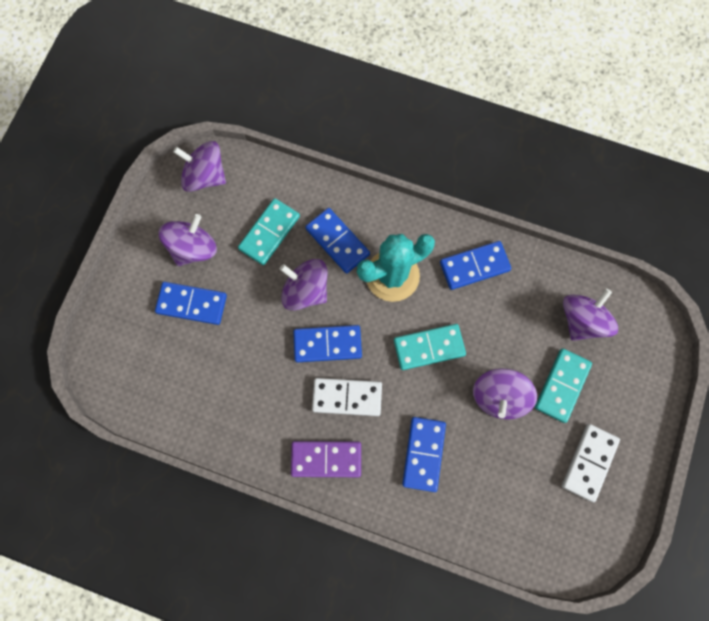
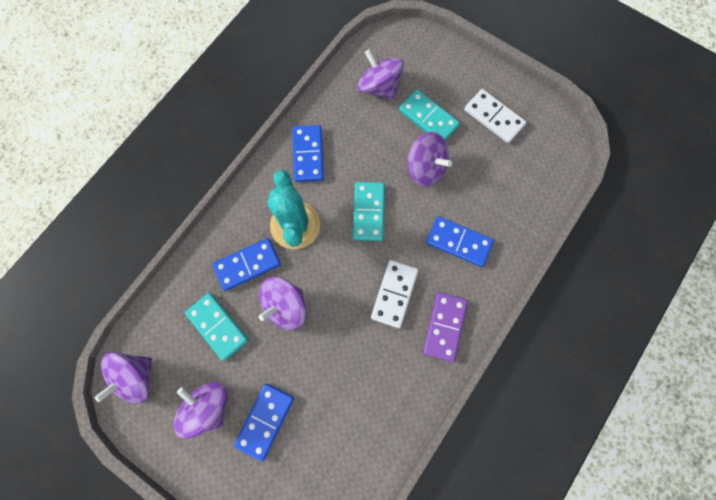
camera: 75 degrees left, 0 degrees up
(327, 344) = (341, 299): blue domino -> none

